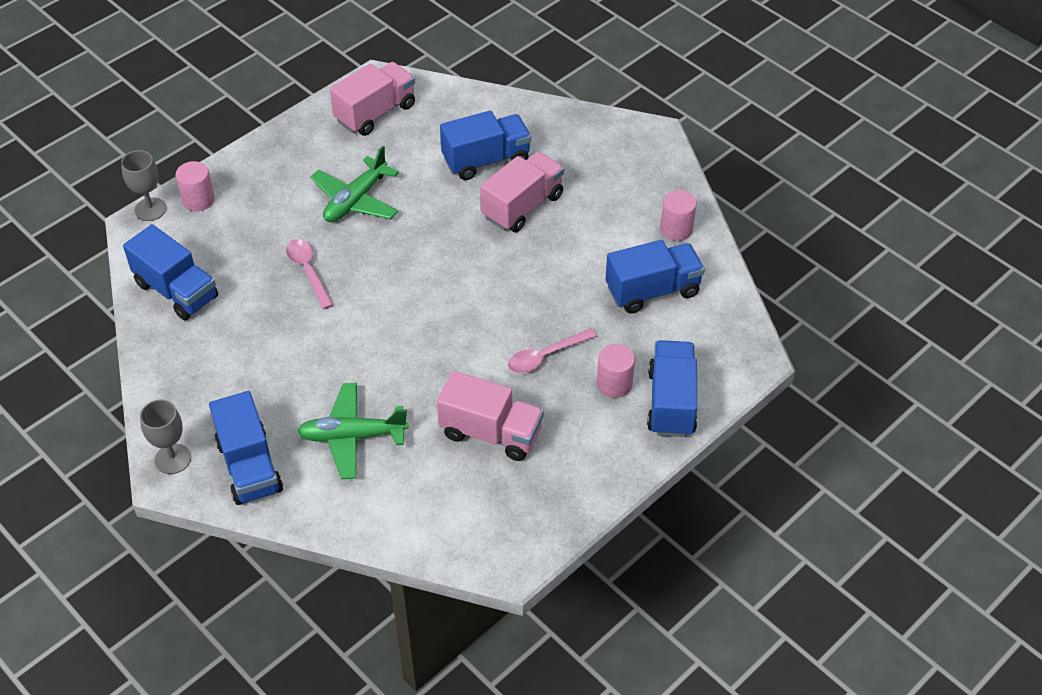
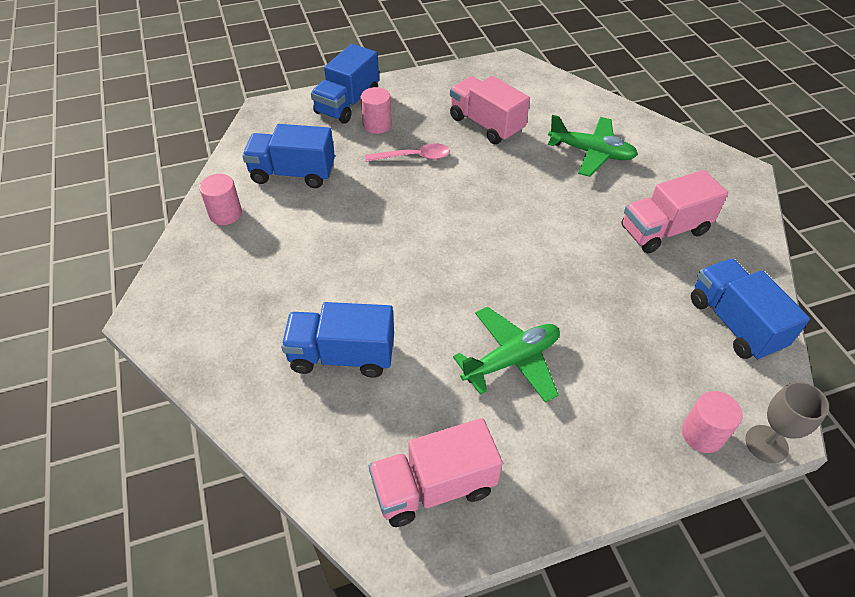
camera: 155 degrees left, 0 degrees up
(173, 459) = (740, 181): grey goblet -> none
(249, 466) = (677, 158): blue truck -> none
(308, 271) = (589, 296): pink spoon -> none
(522, 206) = (342, 286): pink truck -> pink truck (664, 230)

